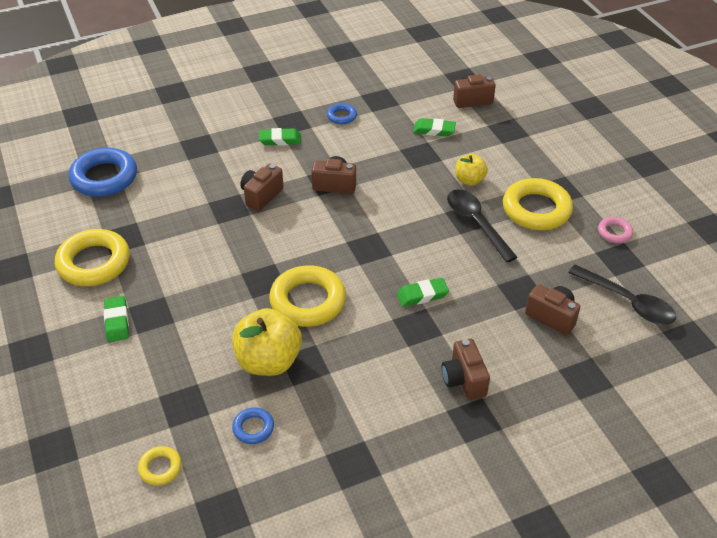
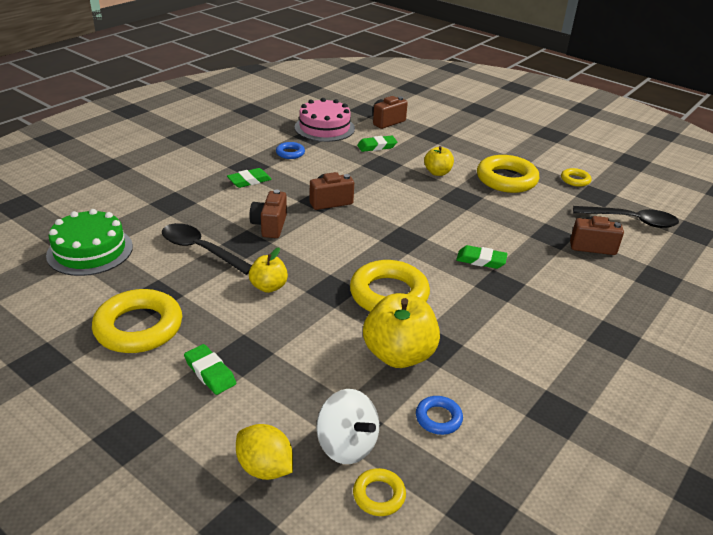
camera: 30 degrees left, 10 degrees down
(100, 413) = (265, 467): none -> yellow lemon
(104, 177) = (90, 251): blue ring -> green cake
(168, 420) = (347, 445): none -> white spinning top
(215, 259) = (268, 287): none -> yellow apple
(400, 92) = (324, 128): none -> pink cake
(422, 295) = (481, 260): green eraser -> green eraser turned 60 degrees clockwise
(464, 380) = (576, 312): brown camera -> none
(476, 223) = (471, 199): black spoon -> black spoon (200, 250)
(614, 232) = (575, 180): pink ring -> yellow ring

